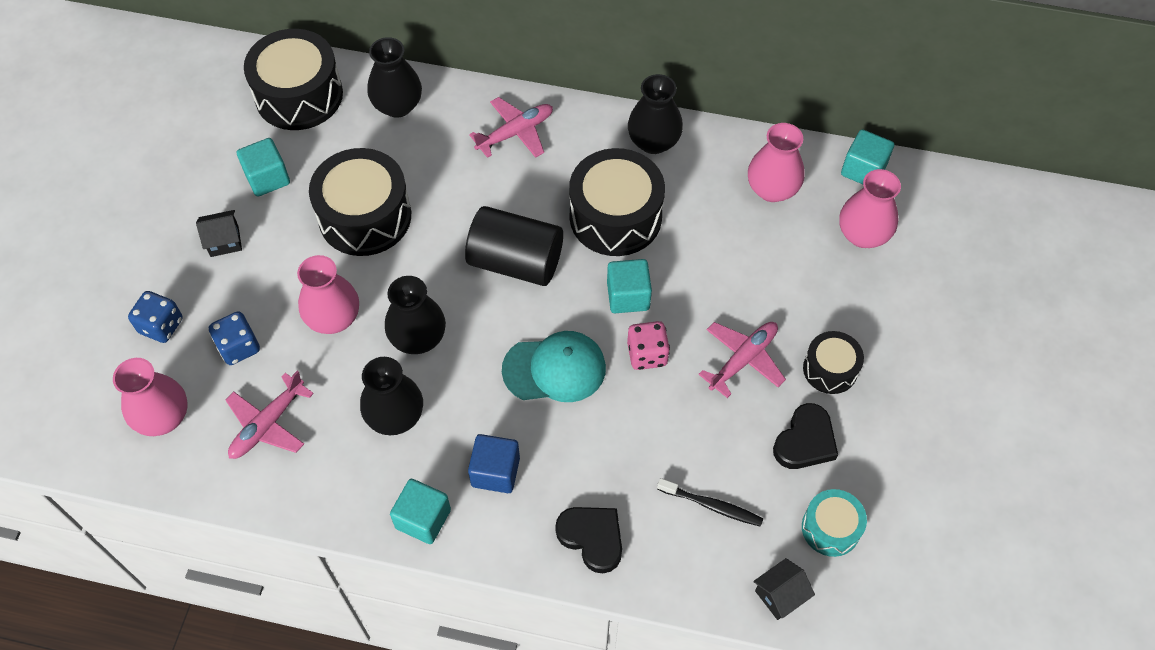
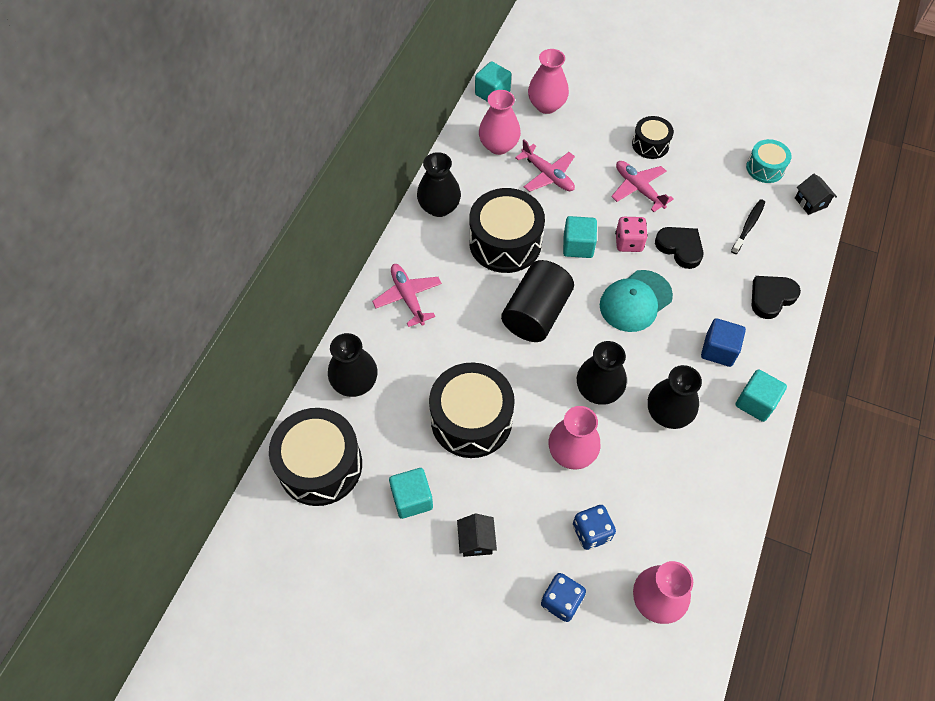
camera: 80 degrees left, 0 degrees up
(268, 424) = (669, 511): pink plane -> pink plane (548, 175)
(554, 369) = (635, 301): turquoise cap -> turquoise cap turned 135 degrees counterclockwise
(805, 441) = (703, 168): black heart -> black heart (680, 248)

